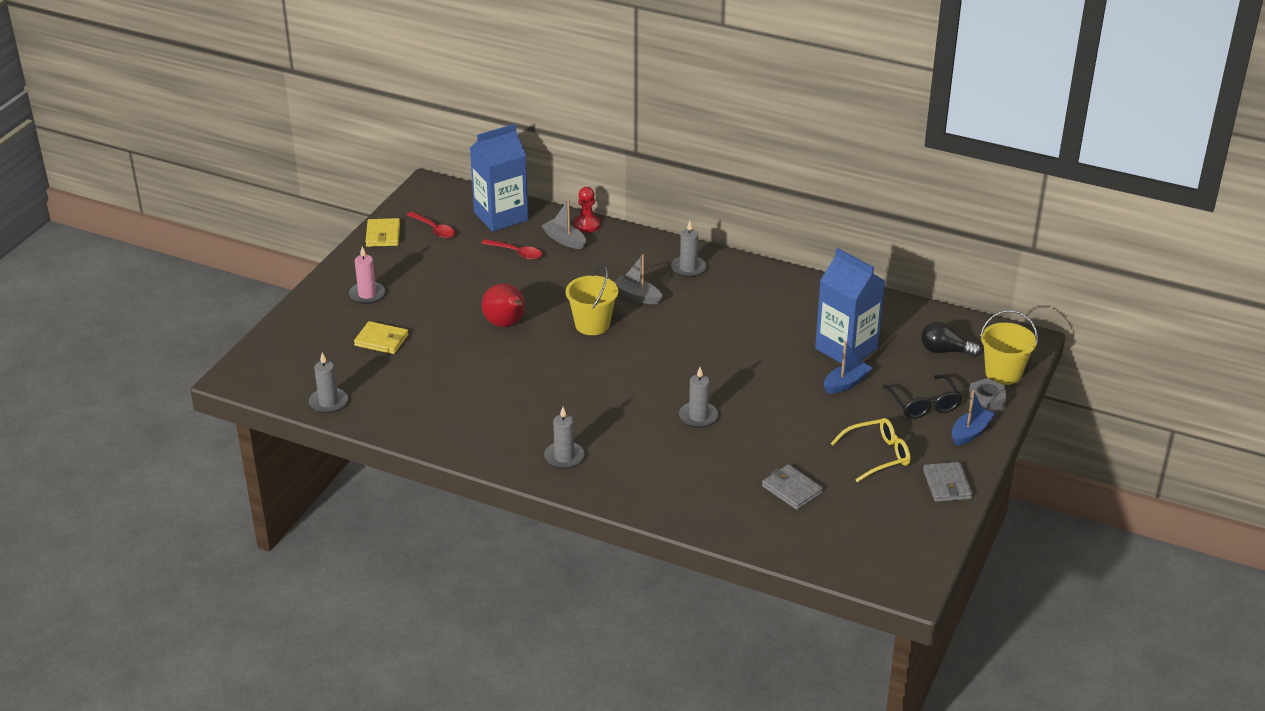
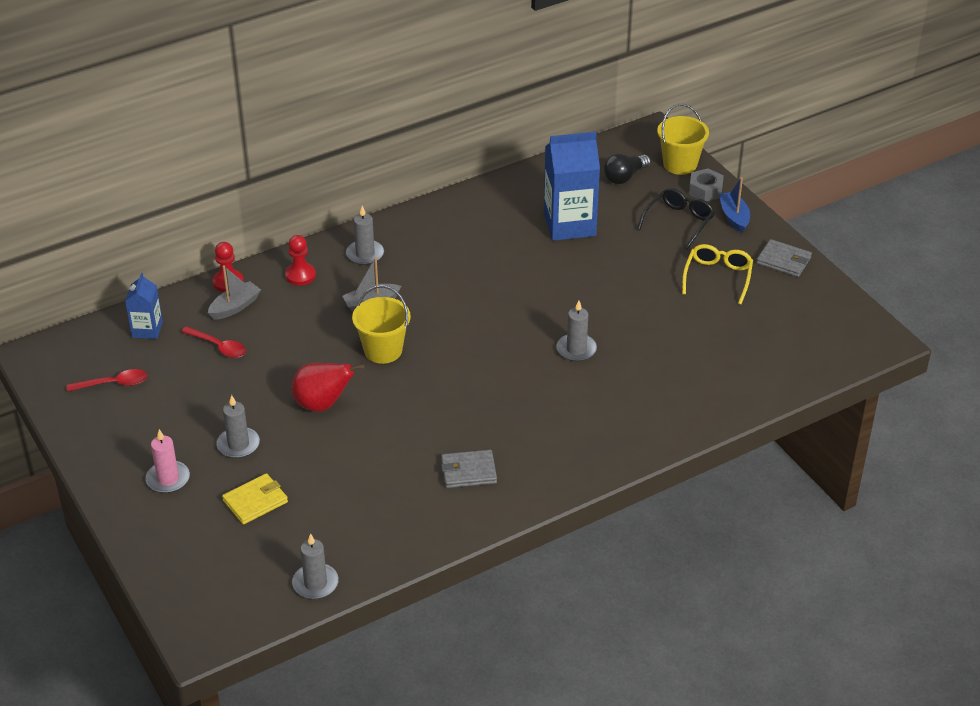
camera: 55 degrees left, 5 degrees up
(383, 235) = (79, 424): yellow wallet -> none
(501, 216) = (147, 329): blue carton -> blue carton, size x0.54
(516, 253) = (218, 347): red spoon -> red spoon turned 60 degrees clockwise
(564, 240) = (235, 307): grey boat -> grey boat turned 150 degrees clockwise
(564, 457) = (554, 456): grey candle -> grey candle (238, 444)
(630, 251) = (300, 275): none -> red pawn
(792, 489) = (718, 344): grey wallet -> grey wallet (468, 471)
(846, 383) = (613, 247): blue boat -> none
(924, 404) = (679, 222): black glasses -> black glasses turned 75 degrees counterclockwise

